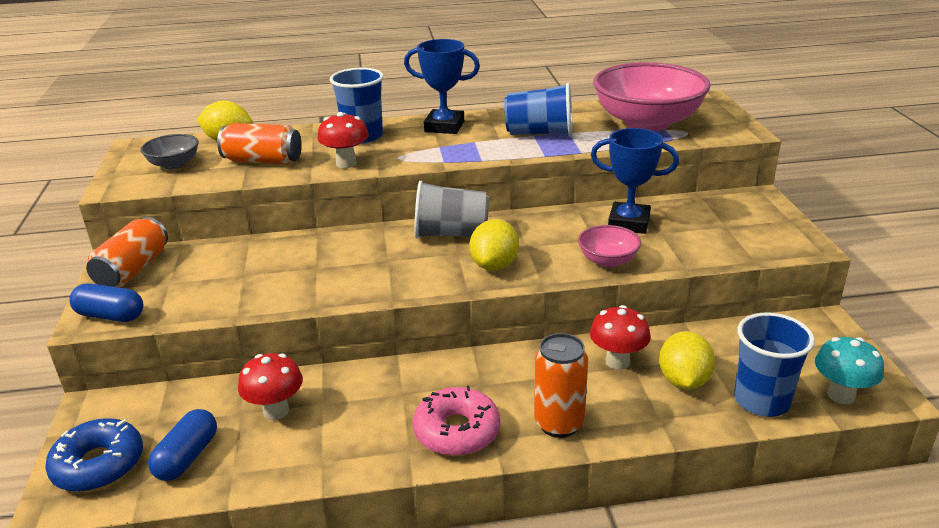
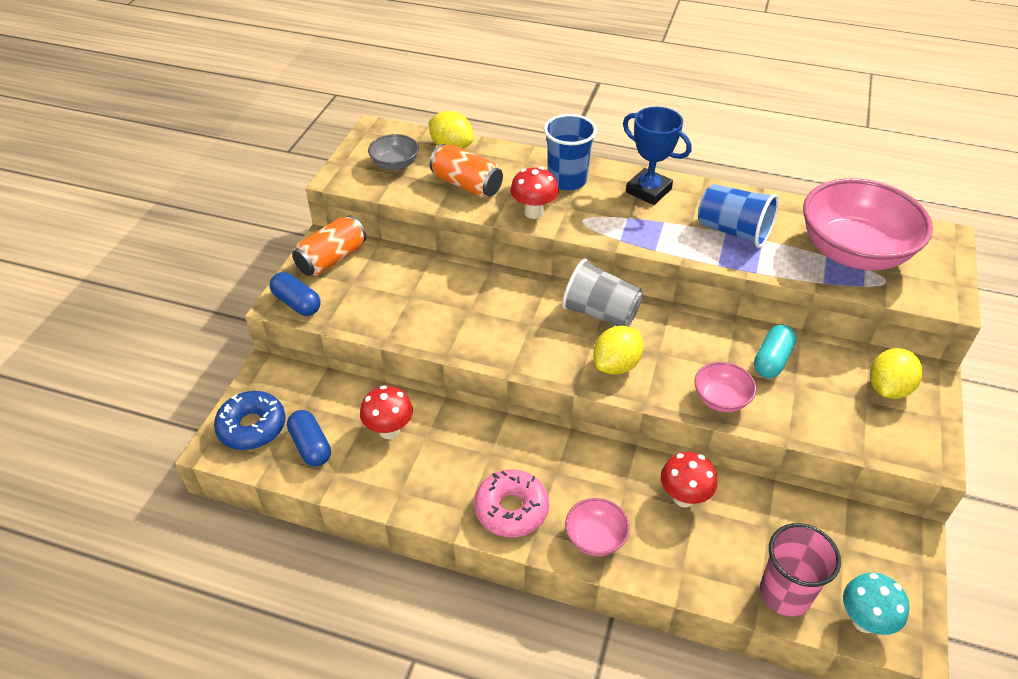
camera: 25 degrees right, 15 degrees up
(187, 457) = (311, 446): blue capsule -> blue capsule turned 75 degrees counterclockwise
(559, 423) = (595, 538): orange can -> pink bowl
(629, 223) = (772, 360): blue trophy -> turquoise capsule
(683, 381) = (729, 542): yellow lemon -> yellow lemon (888, 388)
(761, 401) = (785, 593): blue cup -> pink cup

